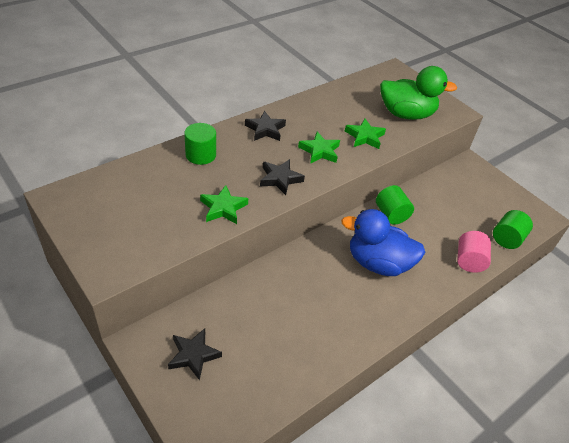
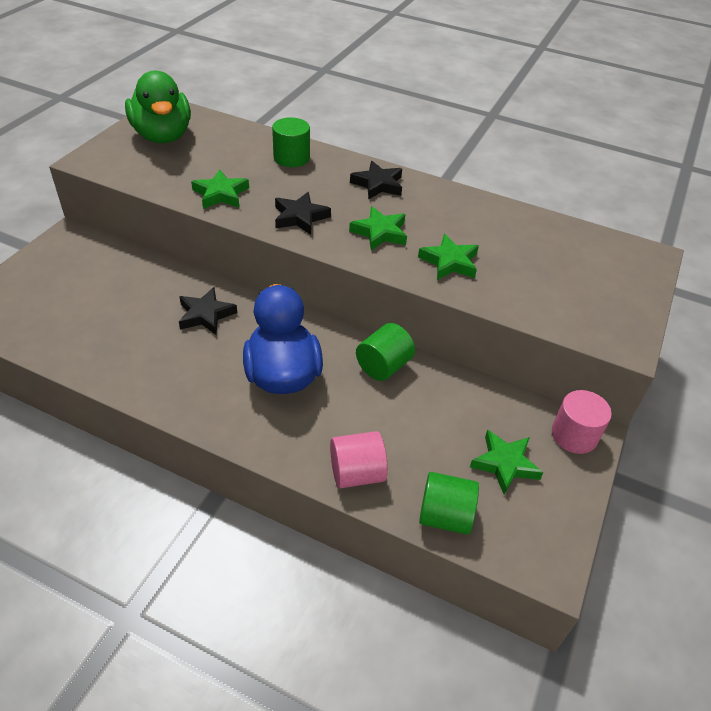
camera: 65 degrees right, 0 degrees up
(193, 355) = (69, 273): black star -> black star (206, 315)
(406, 114) = (547, 289): green duck -> green duck (163, 136)
(470, 168) = (574, 435): none -> pink cylinder
(480, 201) = (505, 464): none -> green star

